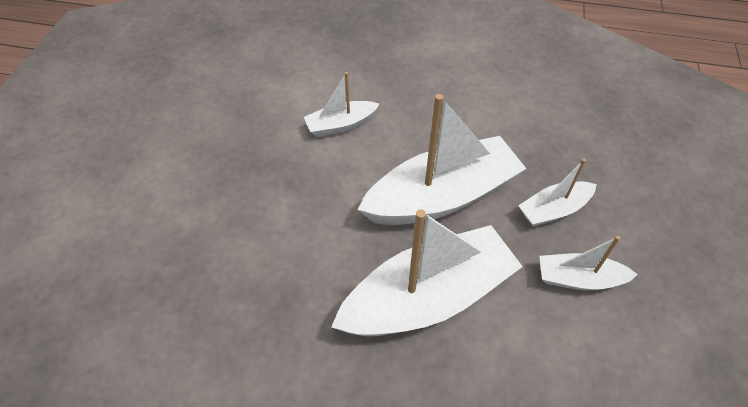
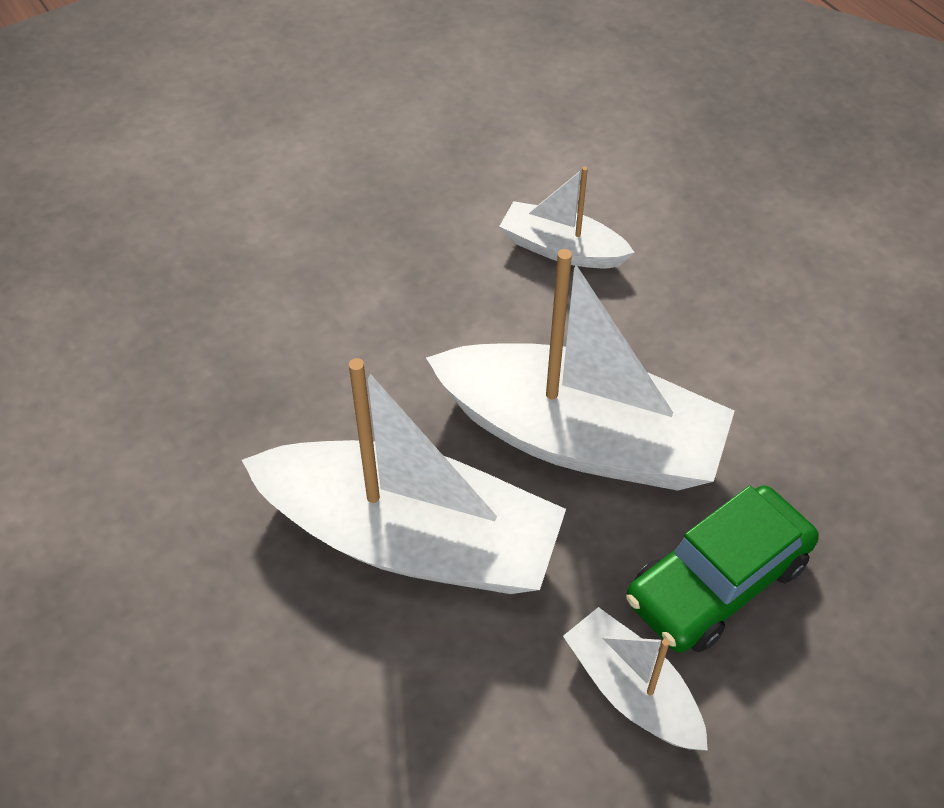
camera: 45 degrees right, 0 degrees up
(553, 210) = (717, 581): white boat -> green car

